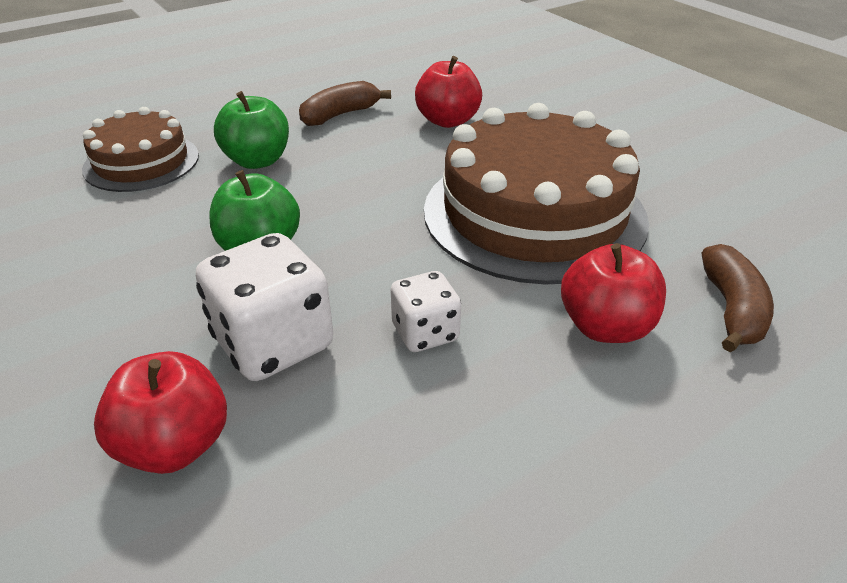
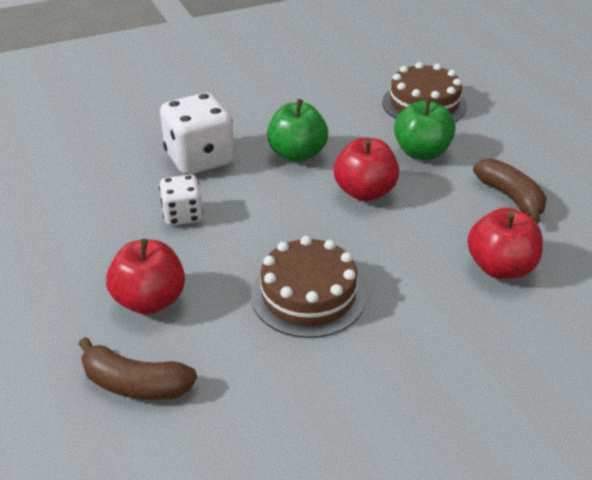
camera: 100 degrees right, 0 degrees up
(175, 445) = (141, 132): red apple -> red apple (365, 192)
(534, 213) = (308, 295): brown cake -> brown cake, size x0.56

